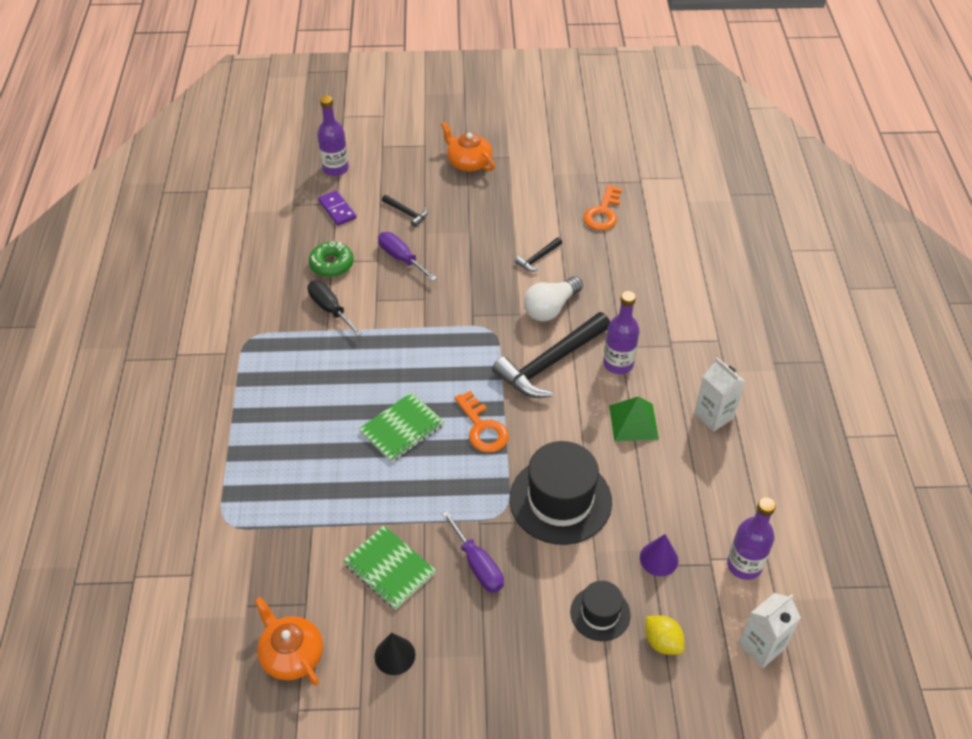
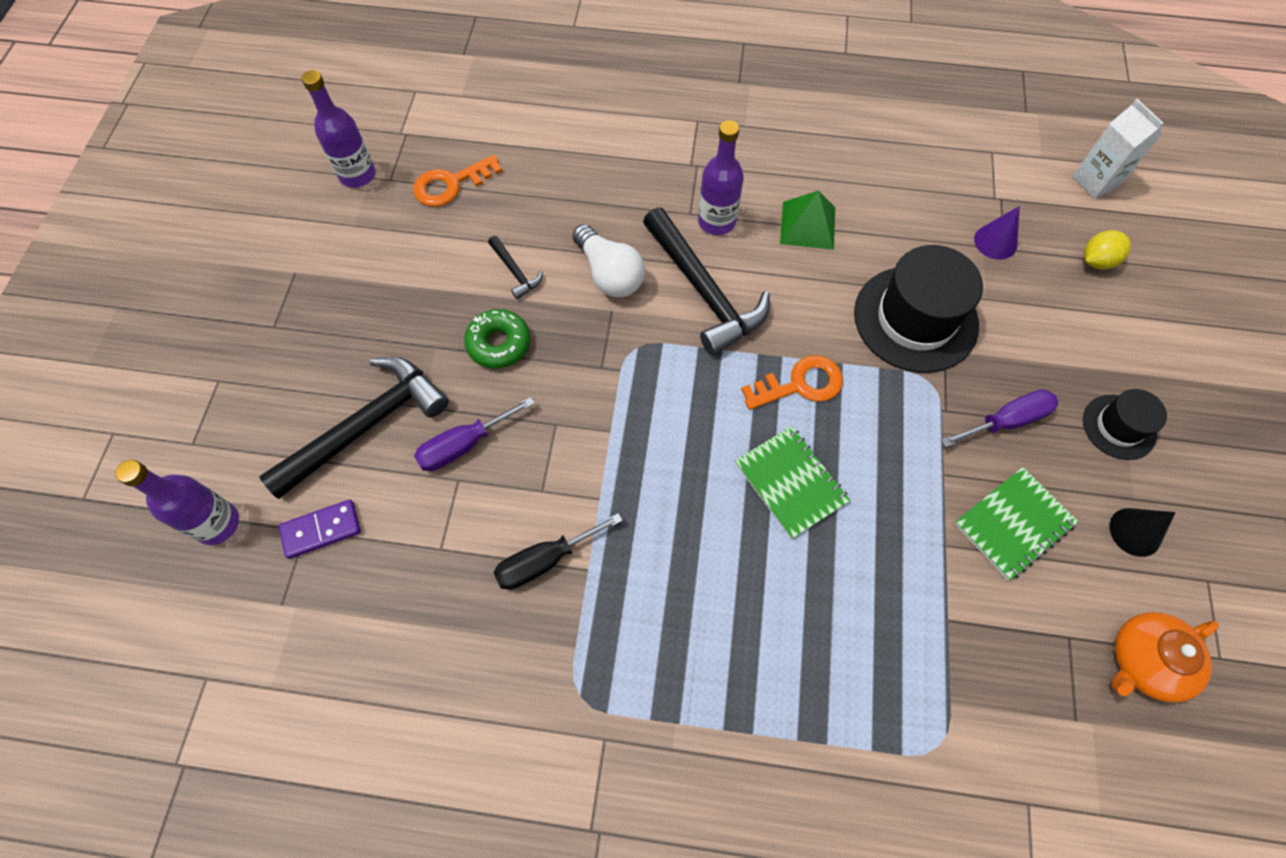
camera: 80 degrees left, 15 degrees up
(331, 264) = (447, 550): green donut -> green donut (499, 344)
(407, 213) = (367, 425): black hammer -> black hammer, size x2.23
(468, 162) = (284, 325): orange teapot -> none
(600, 613) = (1065, 309): black hat -> black hat (1119, 427)
(603, 212) = (451, 184): orange key -> orange key turned 120 degrees clockwise
(713, 416) = (807, 151): white carton -> none
(744, 565) = (1002, 172): purple bottle -> purple bottle (357, 175)

